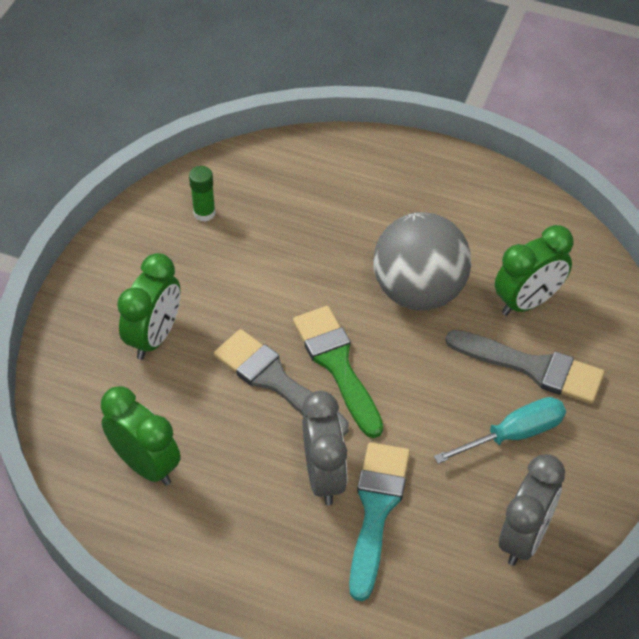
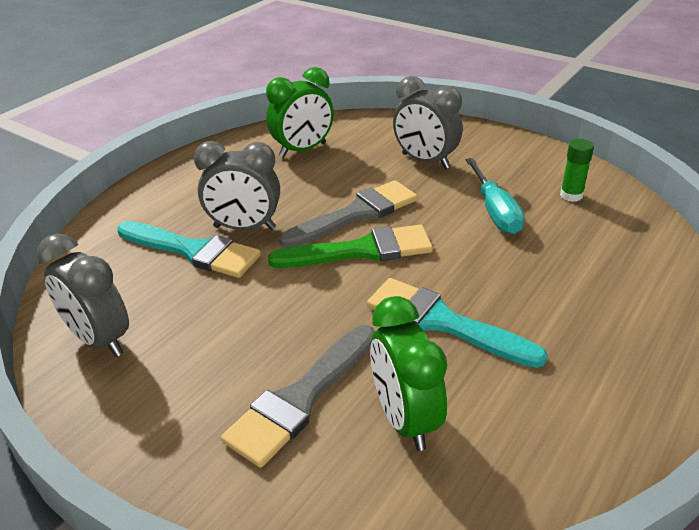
camera: 105 degrees right, 15 degrees down
(154, 337) = (425, 161): green clock -> grey clock
(419, 291) = (443, 322): grey ball -> turquoise brush
(515, 434) = (219, 360): turquoise screwdriver -> turquoise screwdriver (495, 212)

